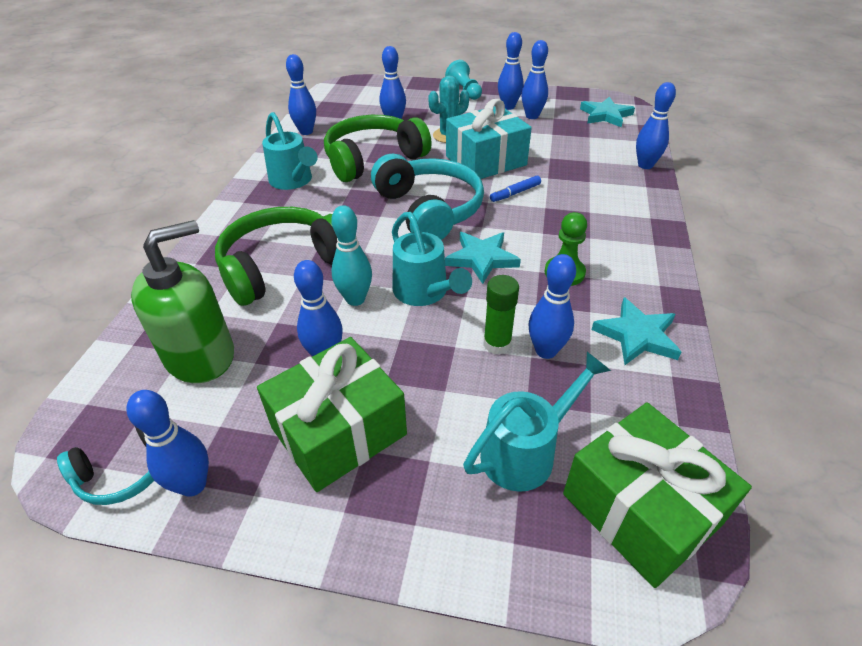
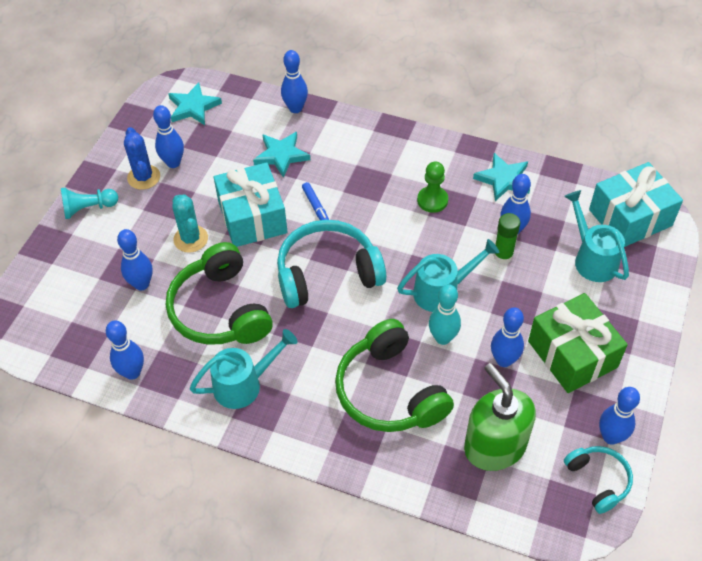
camera: 80 degrees left, 10 degrees up
(481, 258) = (406, 247): turquoise star -> turquoise star (281, 155)
(508, 107) = (144, 177): blue bowling pin -> blue cactus
(640, 509) = (630, 217): green gift -> turquoise gift

